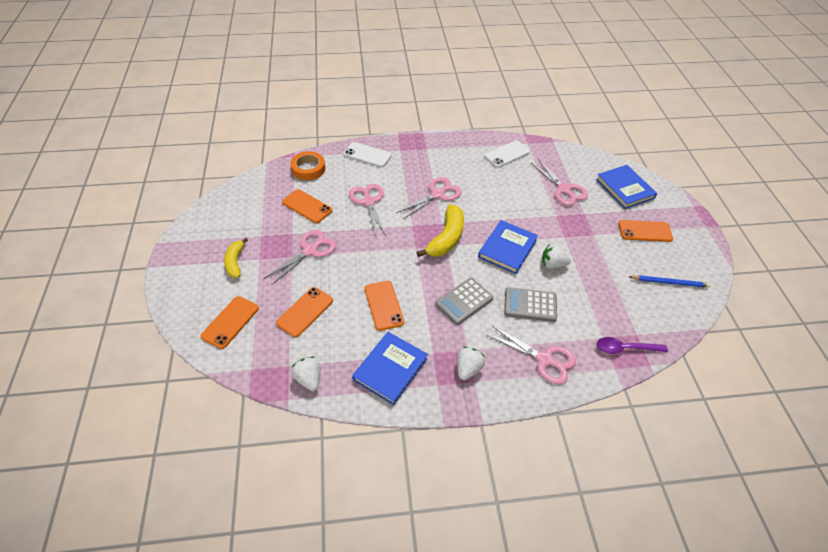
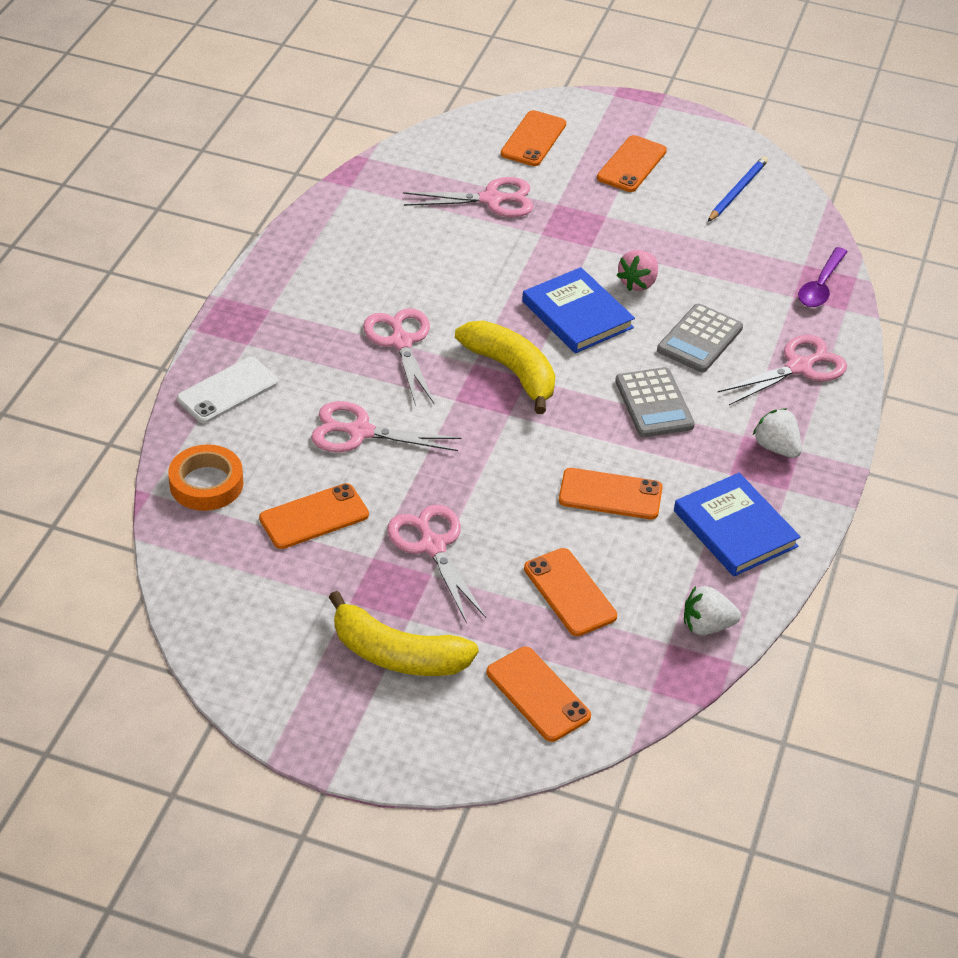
camera: 65 degrees left, 5 degrees down
(235, 262) = (397, 654): yellow banana -> yellow banana, size x1.60
(507, 154) = (360, 222): white phone -> none
(552, 264) = (638, 283): white strawberry -> pink strawberry
(624, 188) = (533, 139): blue book -> orange phone

